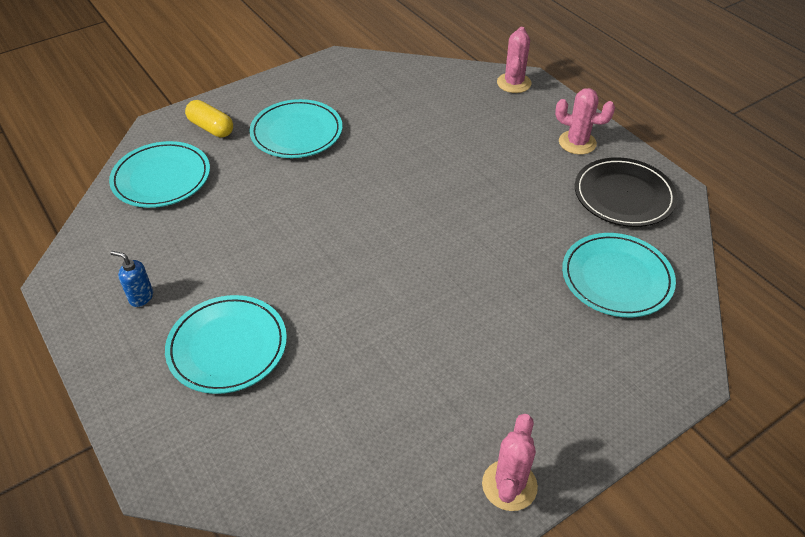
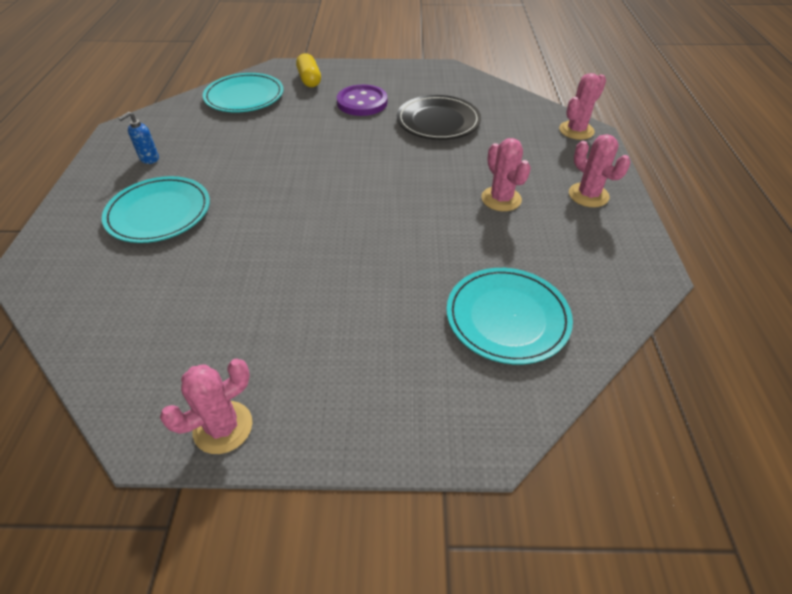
camera: 35 degrees right, 0 degrees up
(141, 297) = (149, 159): blue soap dispenser -> blue soap dispenser turned 105 degrees counterclockwise
(296, 132) = (362, 102): turquoise plate -> purple button
(517, 178) = (501, 199): none -> pink cactus
(623, 196) = (589, 255): black plate -> black plate (438, 121)

